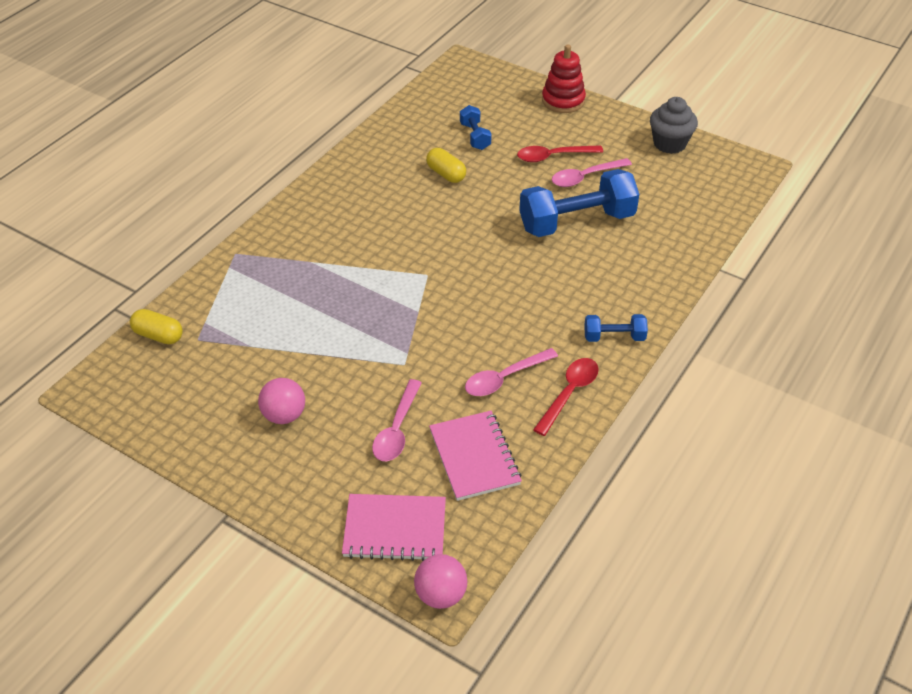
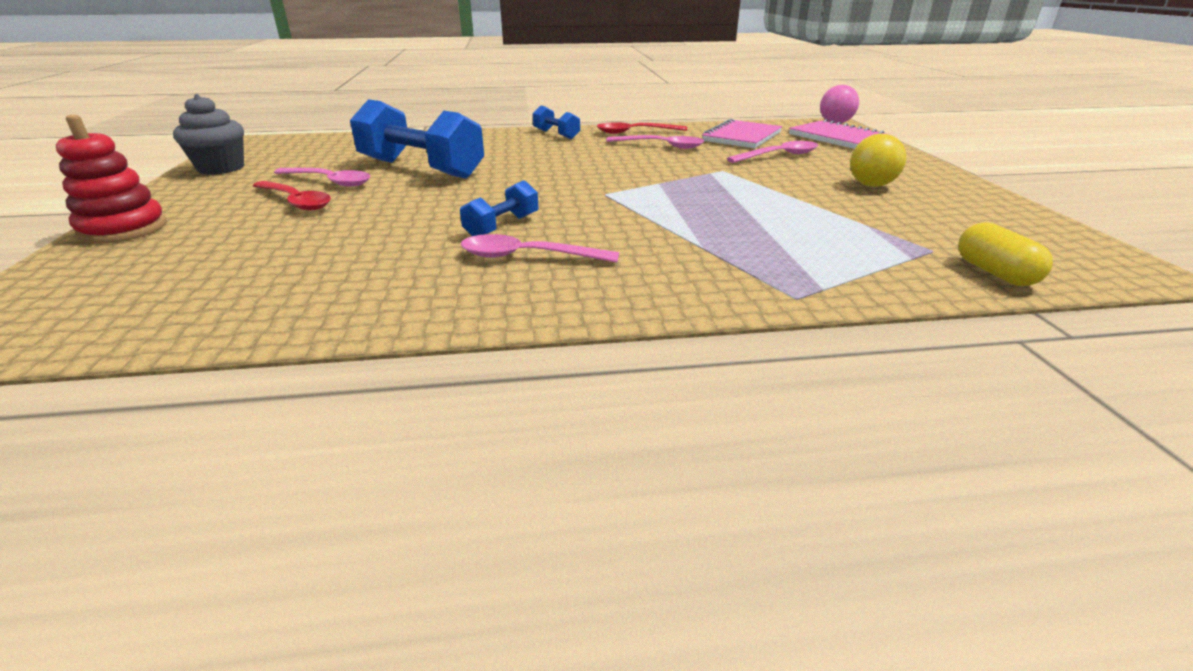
camera: 130 degrees left, 15 degrees down
(284, 415) = (871, 185): pink ball -> yellow ball
(374, 202) = (528, 257): none -> pink spoon
(446, 174) = (402, 239): yellow capsule -> none
(475, 136) = (277, 251): blue dumbbell -> blue dumbbell (502, 226)

